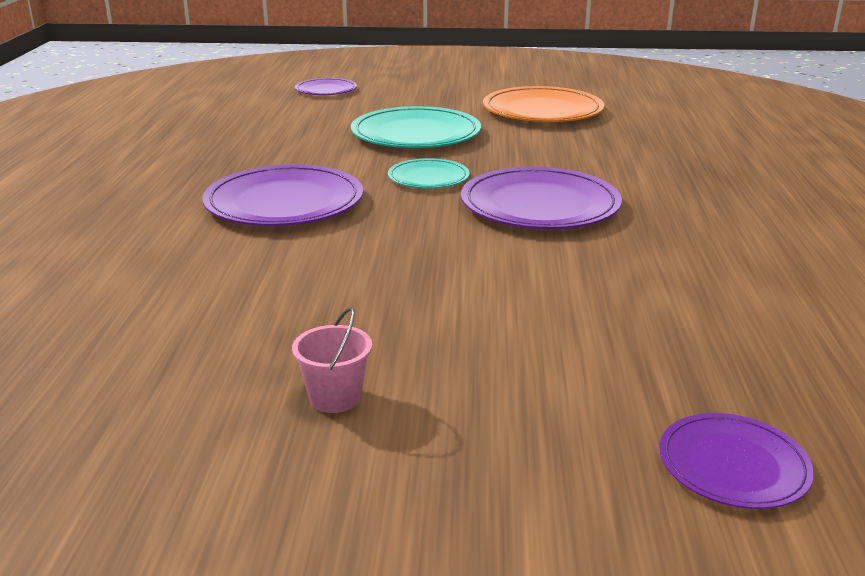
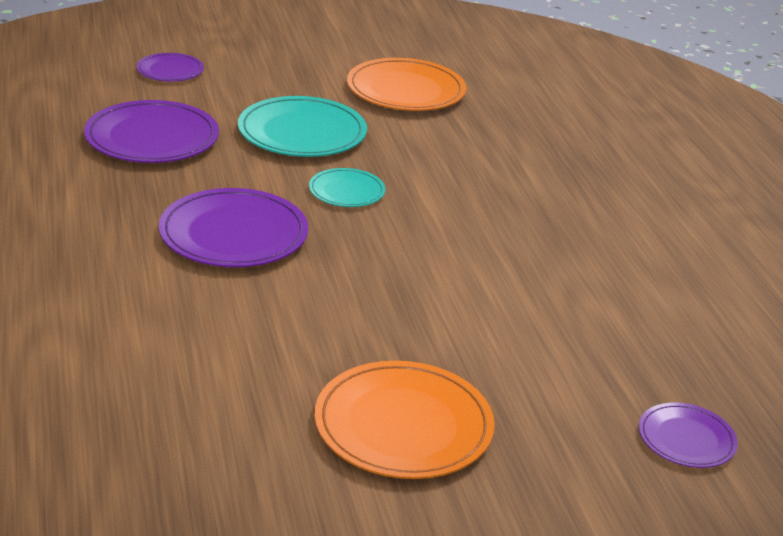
camera: 20 degrees left, 5 degrees up
(335, 397) = (403, 425): pink bucket -> orange plate
(540, 205) = (460, 216): purple plate -> purple plate (152, 137)

